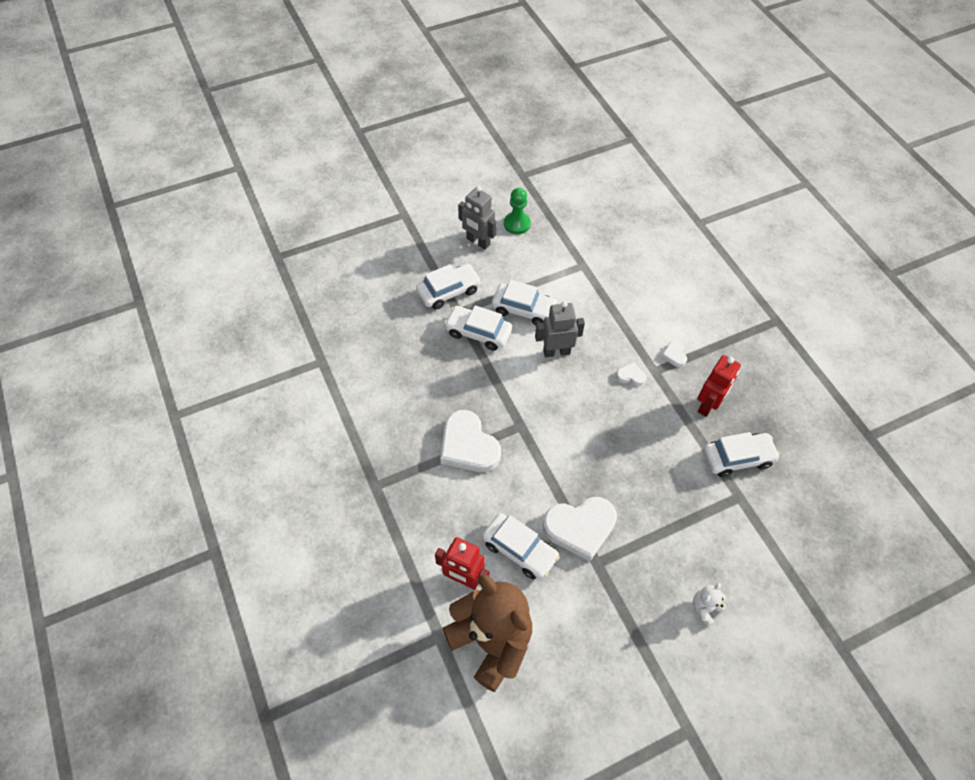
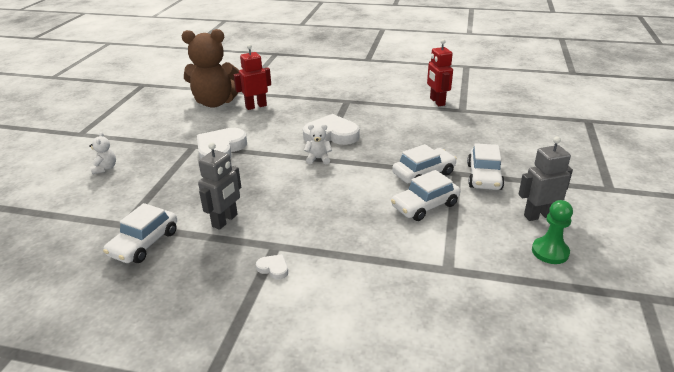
camera: 130 degrees right, 25 degrees down
(520, 549) = (242, 126): white car -> none
(521, 425) = (318, 159): none -> white teddy bear
(556, 351) = (361, 202): grey robot -> grey robot (225, 220)
(630, 376) = (289, 229): white heart -> none
(708, 405) = (203, 257): red robot -> red robot (437, 102)

